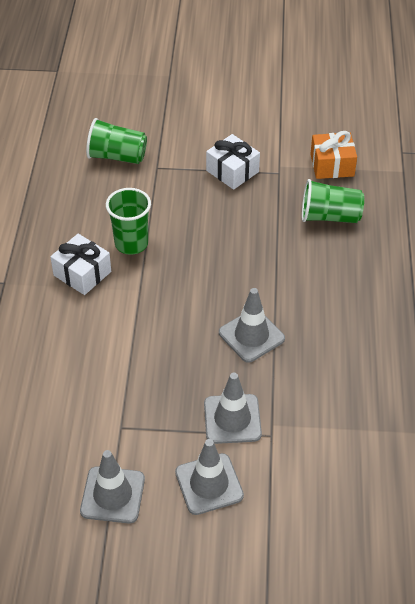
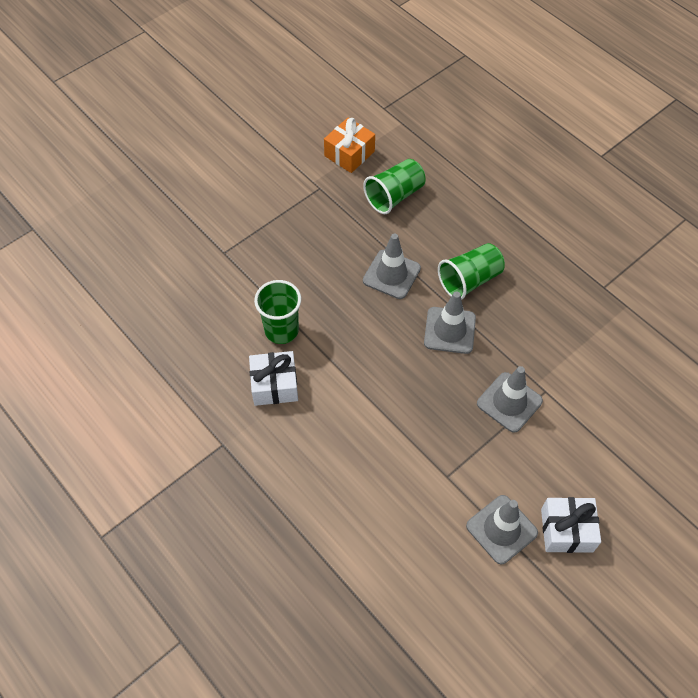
camera: 45 degrees left, 10 degrees up
(117, 156) = (180, 267): green cup -> green cup (469, 280)
(209, 484) = (549, 461): grey traffic cone -> grey traffic cone (391, 274)
(232, 171) = (285, 212): white gift -> white gift (566, 530)

